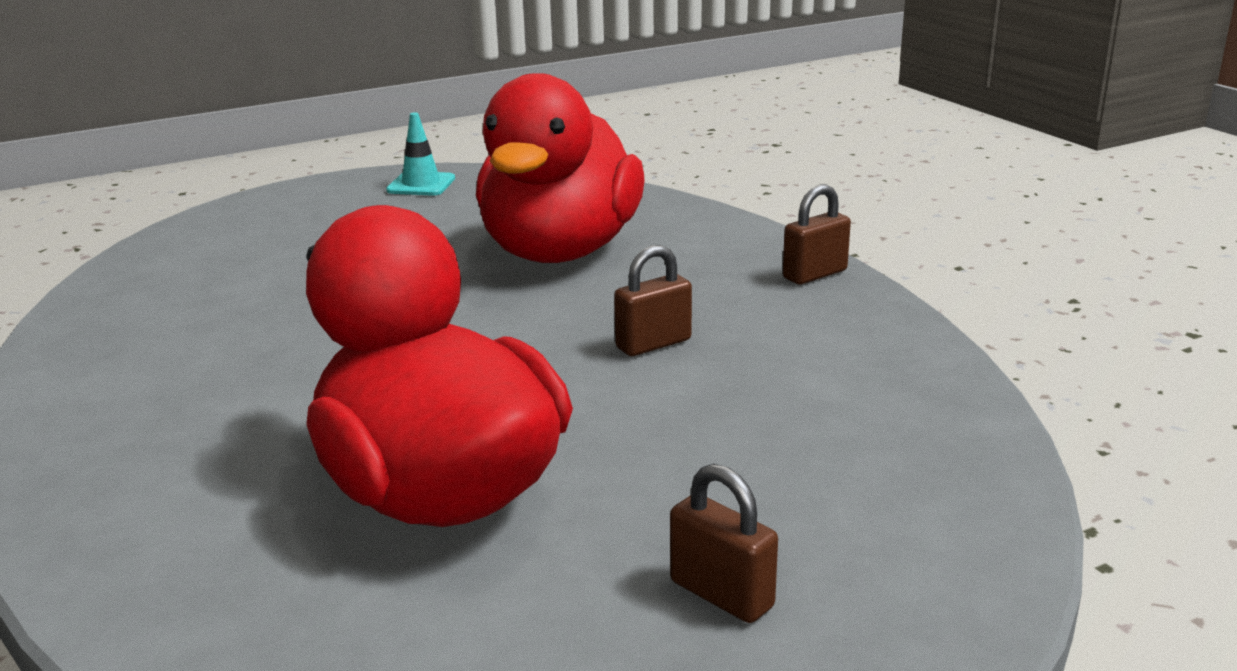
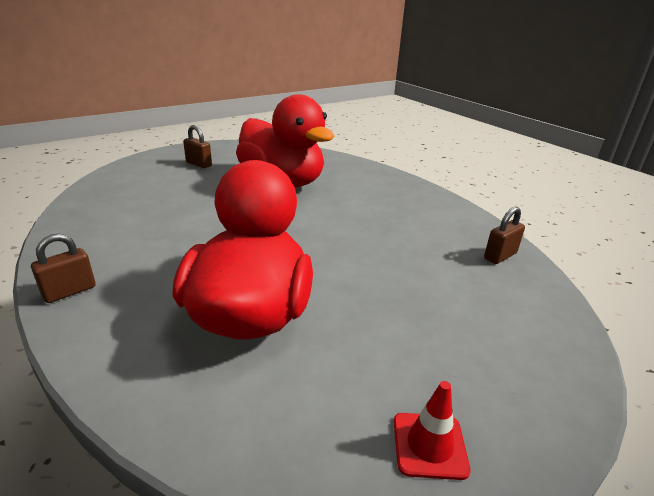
camera: 170 degrees right, 5 degrees up
(421, 184) = (429, 445): turquoise traffic cone -> red traffic cone
(653, 344) = (198, 236): brown padlock -> brown padlock (500, 256)

